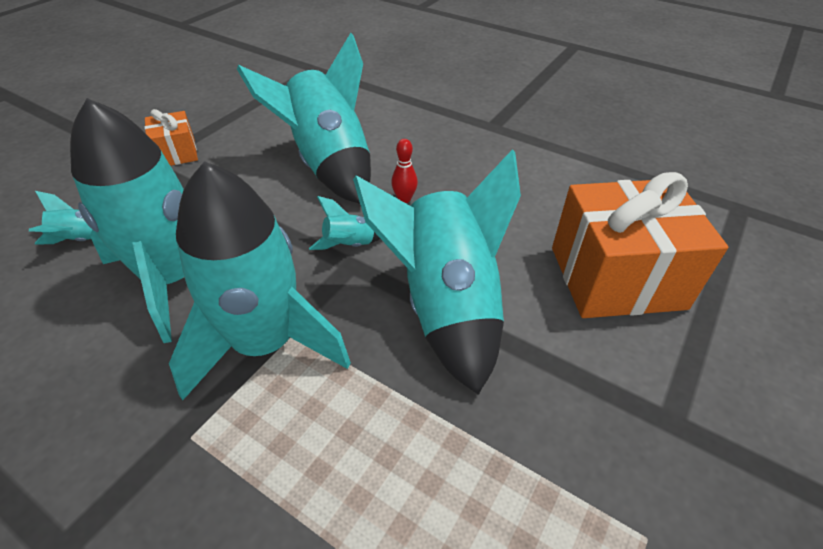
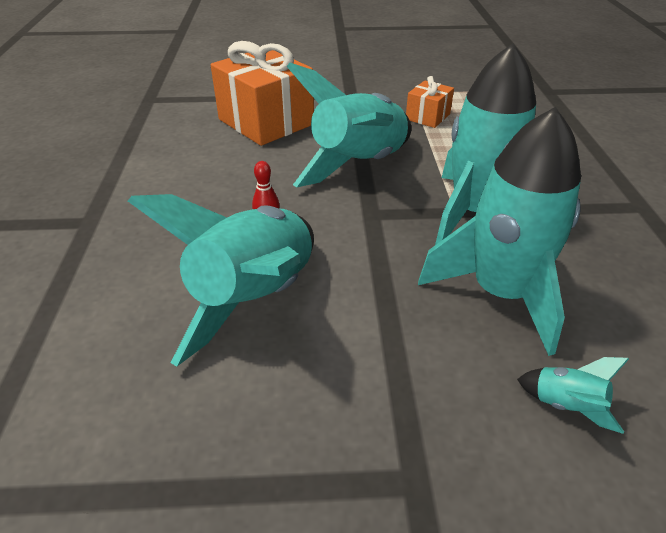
camera: 125 degrees left, 5 degrees down
(176, 153) = (364, 469): orange gift -> orange gift (428, 117)
(349, 245) = (354, 224): turquoise rocket -> none

